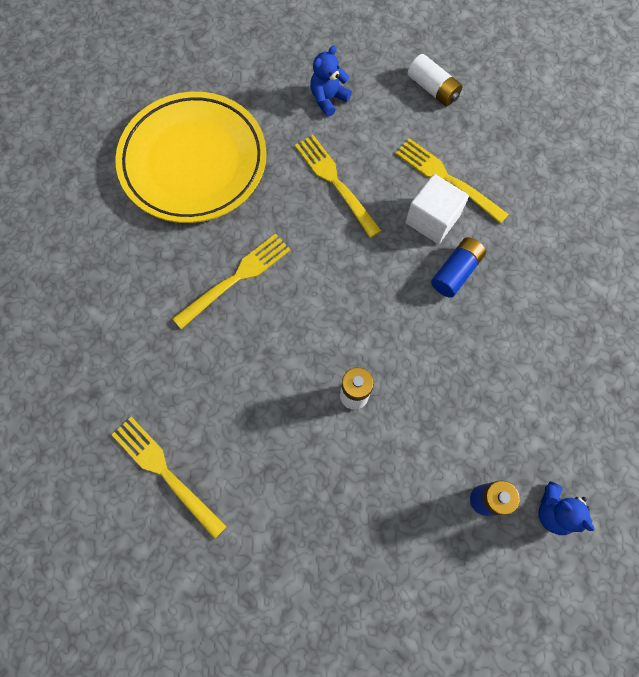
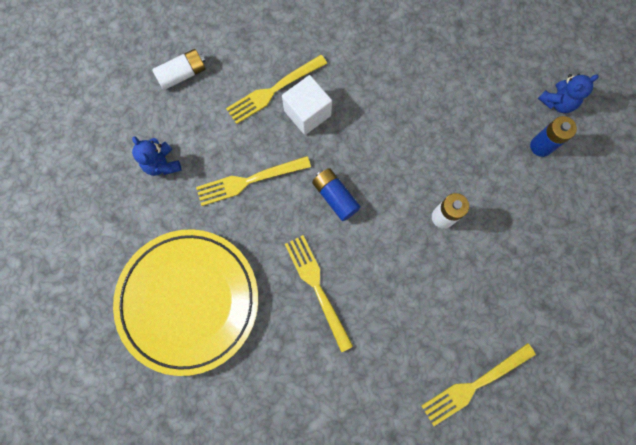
camera: 75 degrees left, 5 degrees up
(456, 272) = (358, 110): blue battery -> blue battery (335, 197)

